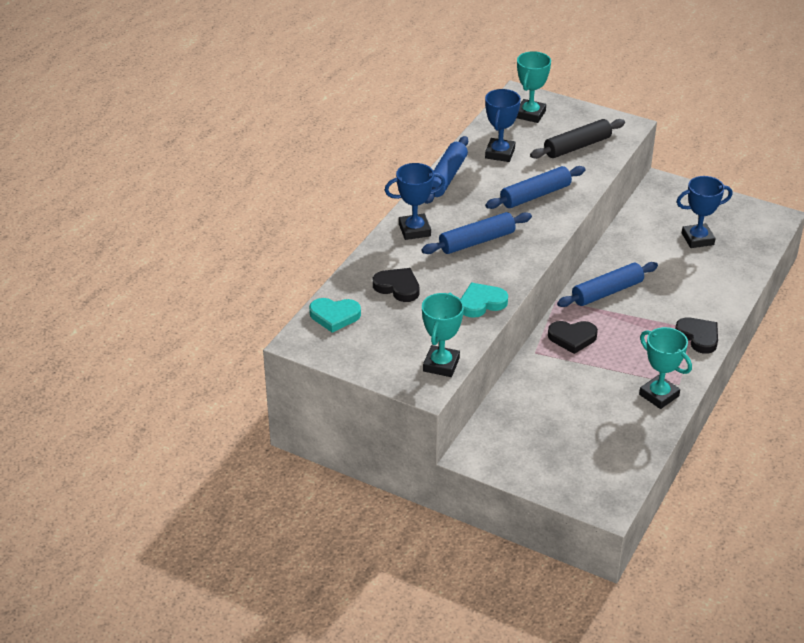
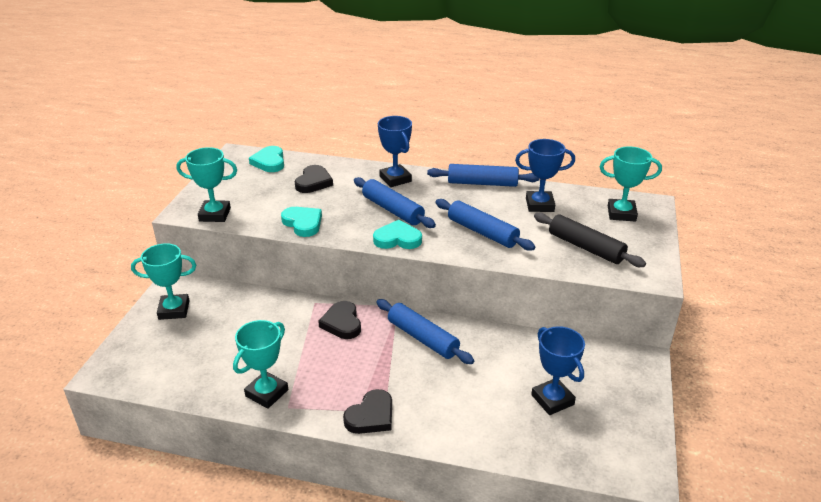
camera: 75 degrees right, 5 degrees down
(518, 455) = (174, 310): none -> turquoise trophy
(531, 246) = (397, 239): none -> turquoise heart

